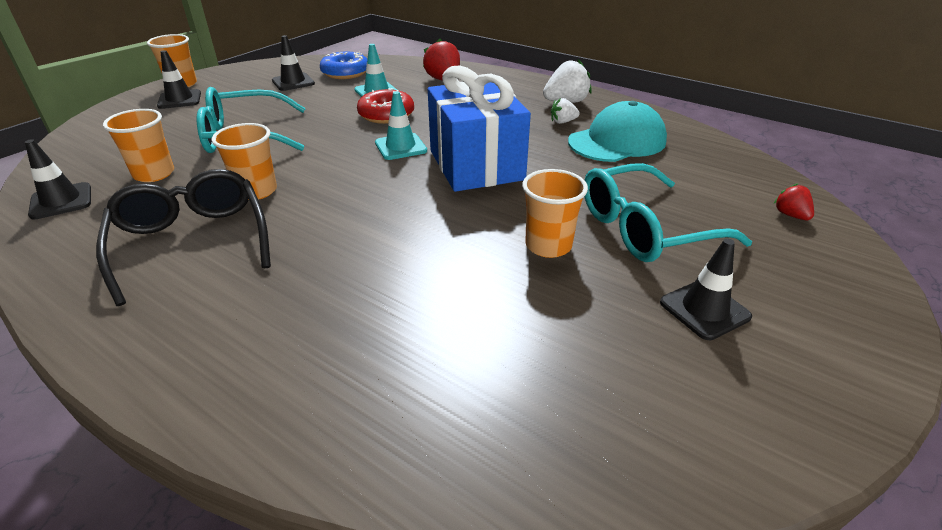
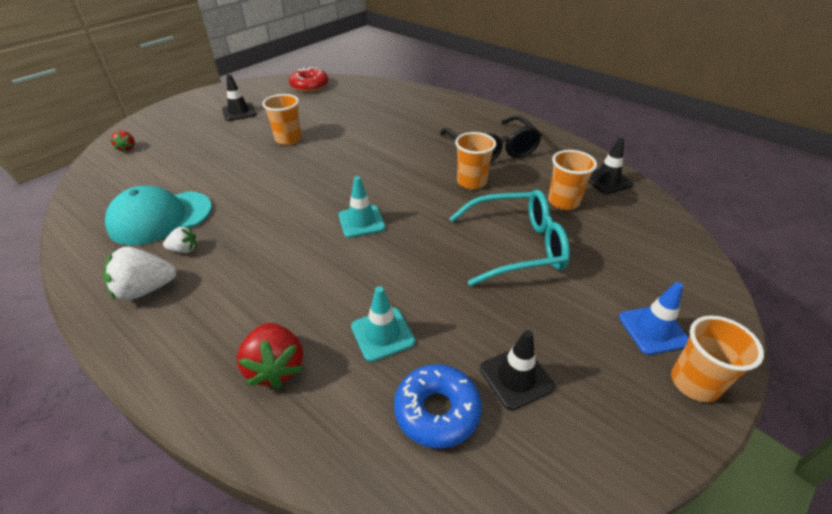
camera: 175 degrees left, 5 degrees up
(179, 100) = (653, 330): black traffic cone -> blue traffic cone
(386, 115) = (372, 275): red donut -> red donut (309, 86)
(476, 165) = (302, 197): blue gift -> none
(645, 228) = (224, 145): turquoise glasses -> none

